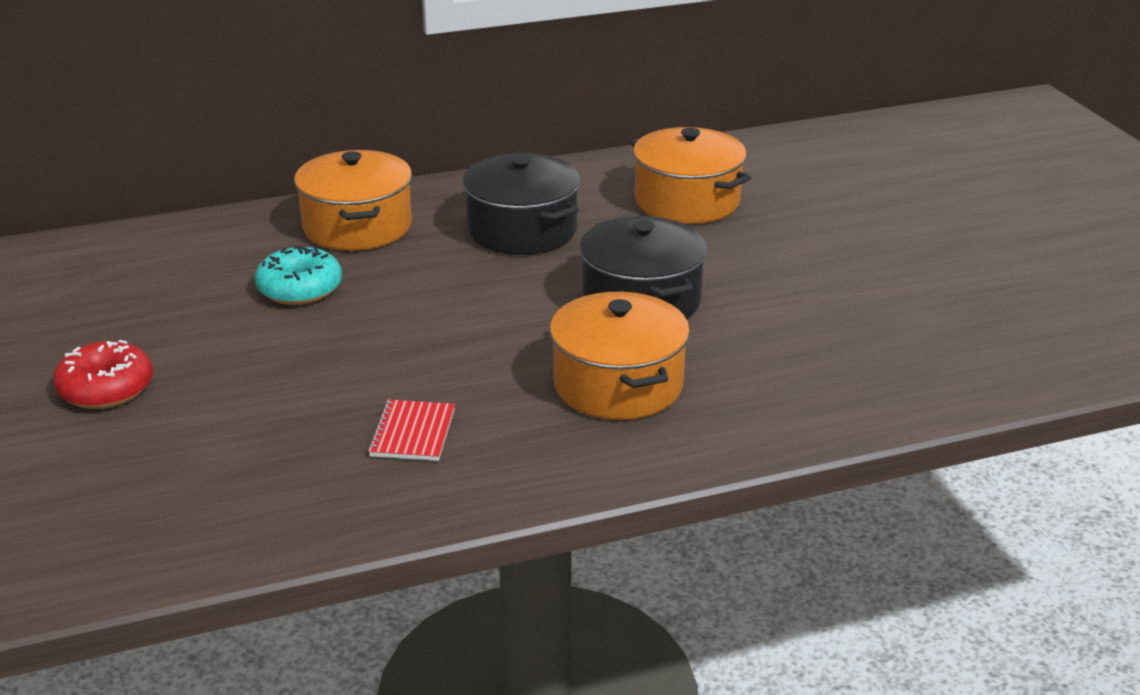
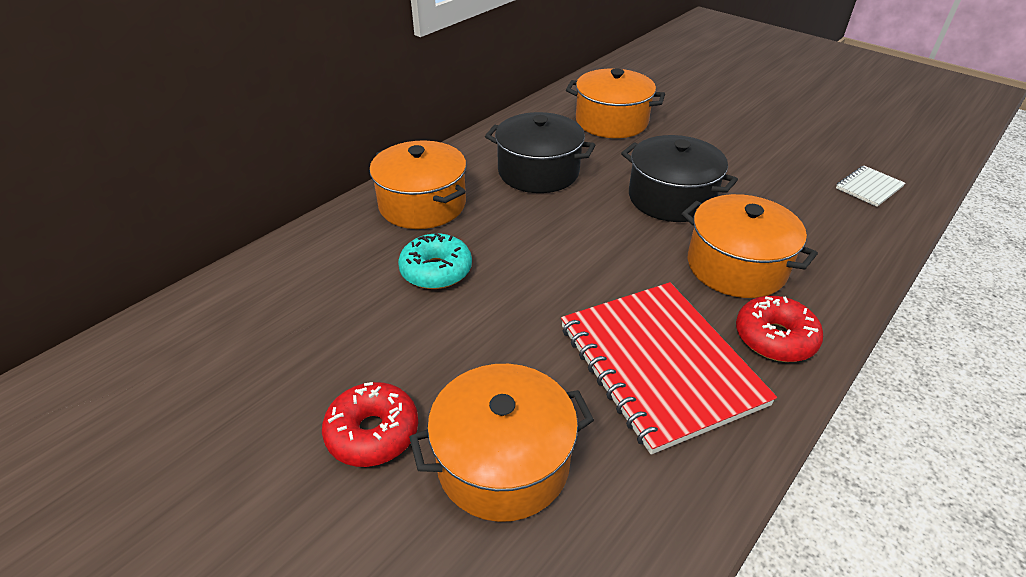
camera: 30 degrees left, 10 degrees up
(183, 446) = (503, 462): none -> orange pot
(412, 433) = (659, 364): red notebook -> red notebook, size x2.30
(563, 455) = (774, 338): none -> red donut
(924, 365) = (869, 187): none -> white notebook

